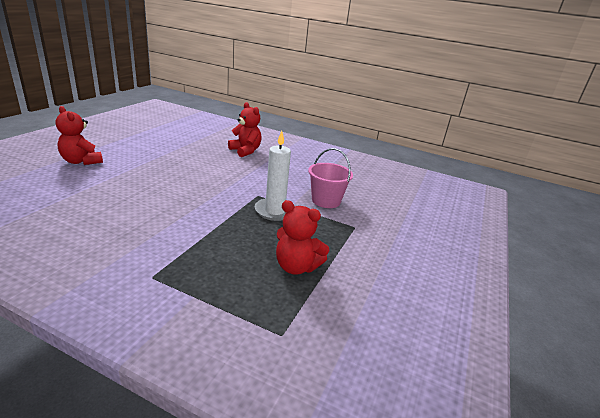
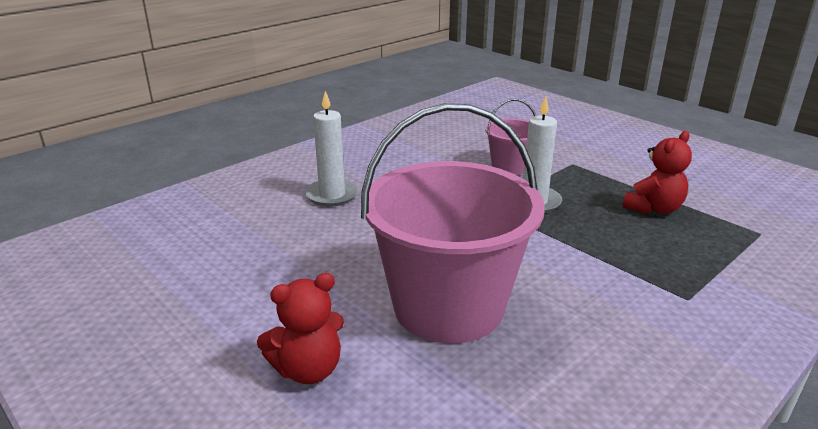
camera: 65 degrees left, 0 degrees up
(134, 188) = (448, 306): none -> pink bucket
(245, 151) = (332, 195): red teddy bear -> white candle

